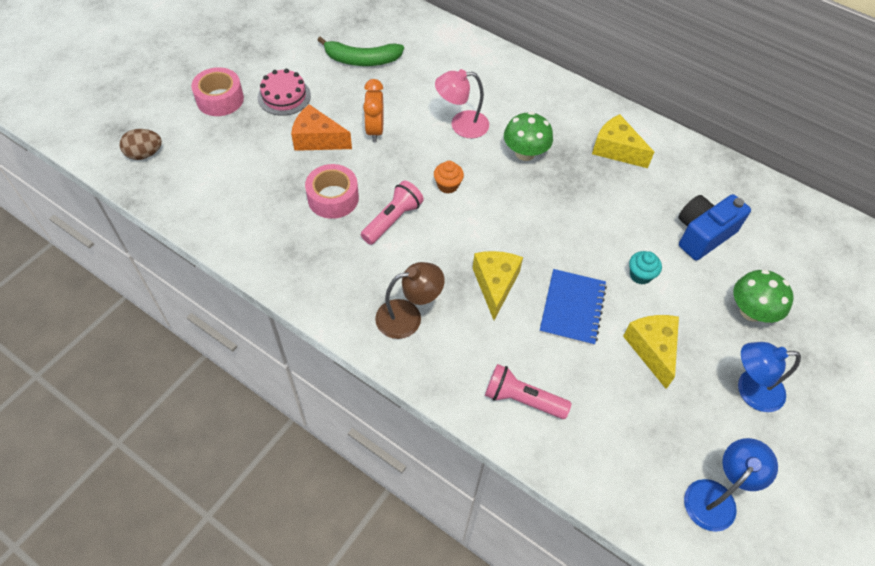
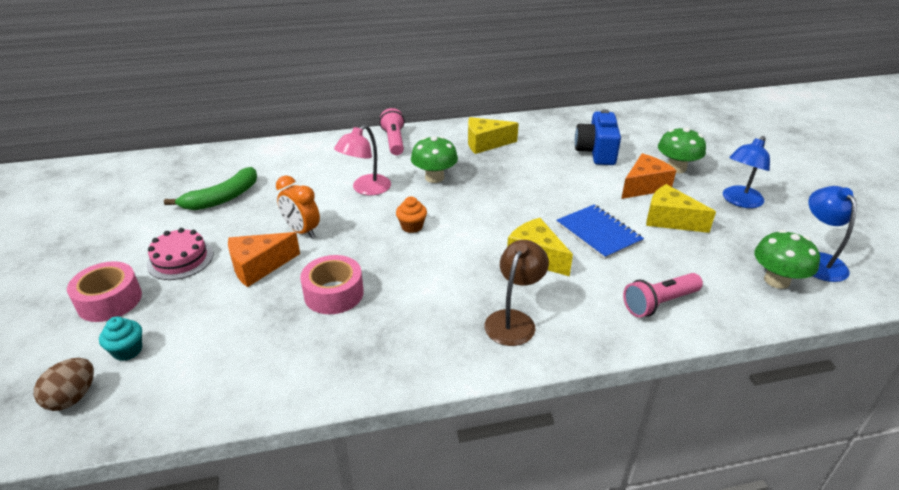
camera: 45 degrees left, 20 degrees down
(392, 220) = (405, 273): pink flashlight -> pink flashlight (394, 141)
(640, 275) = (601, 191): turquoise cupcake -> turquoise cupcake (127, 350)
(646, 473) = (776, 280): none -> green mushroom
(686, 302) = (644, 186): none -> orange cheese

